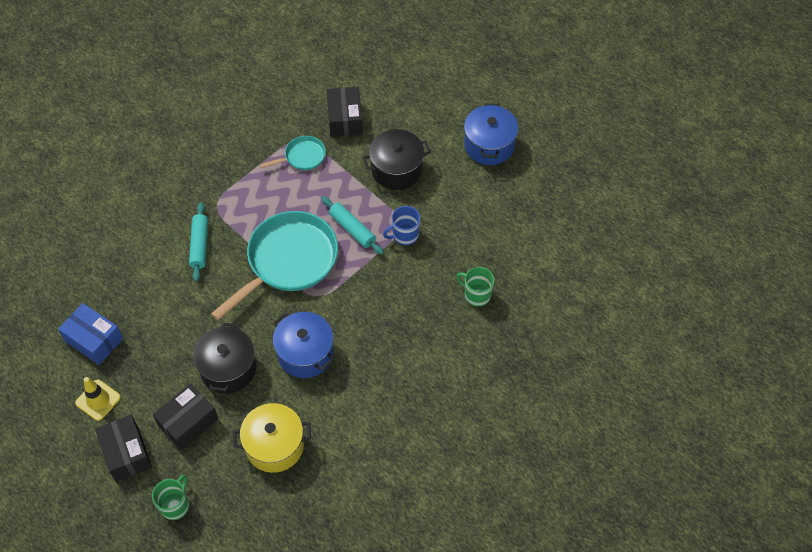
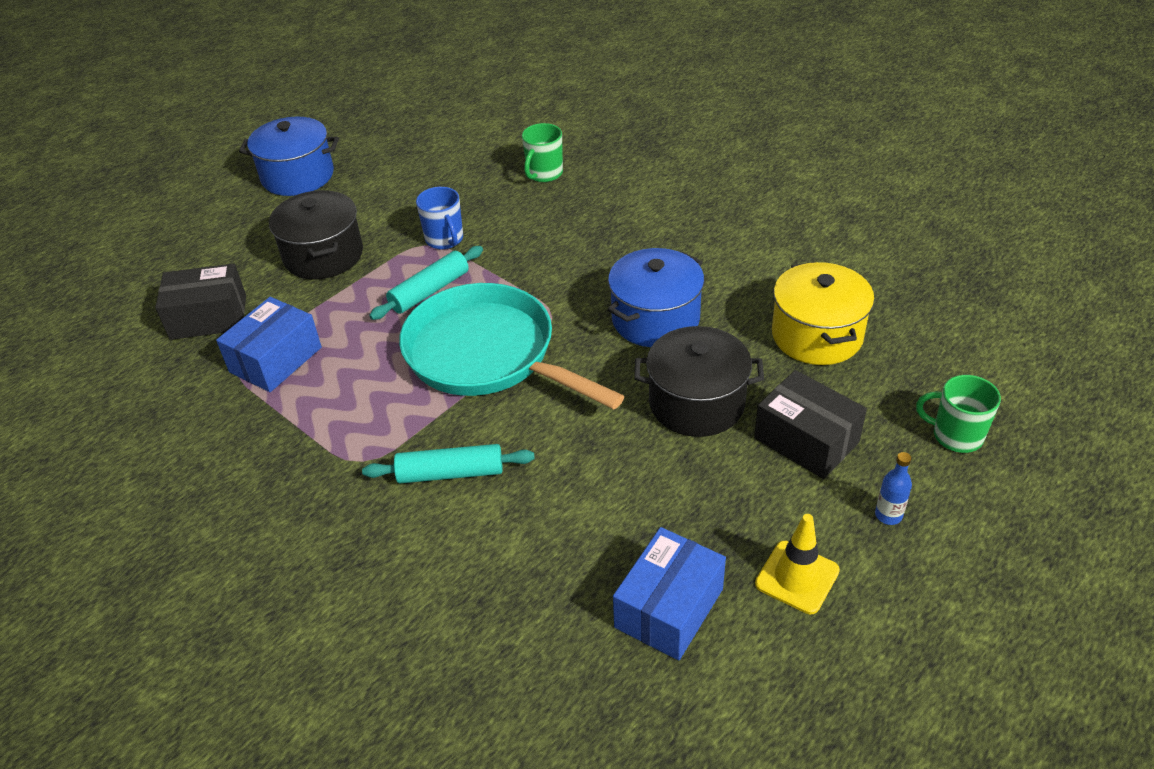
camera: 90 degrees left, 15 degrees down
(126, 453) = (888, 515): black box -> blue bottle
(302, 157) = (275, 359): turquoise pan -> blue box

